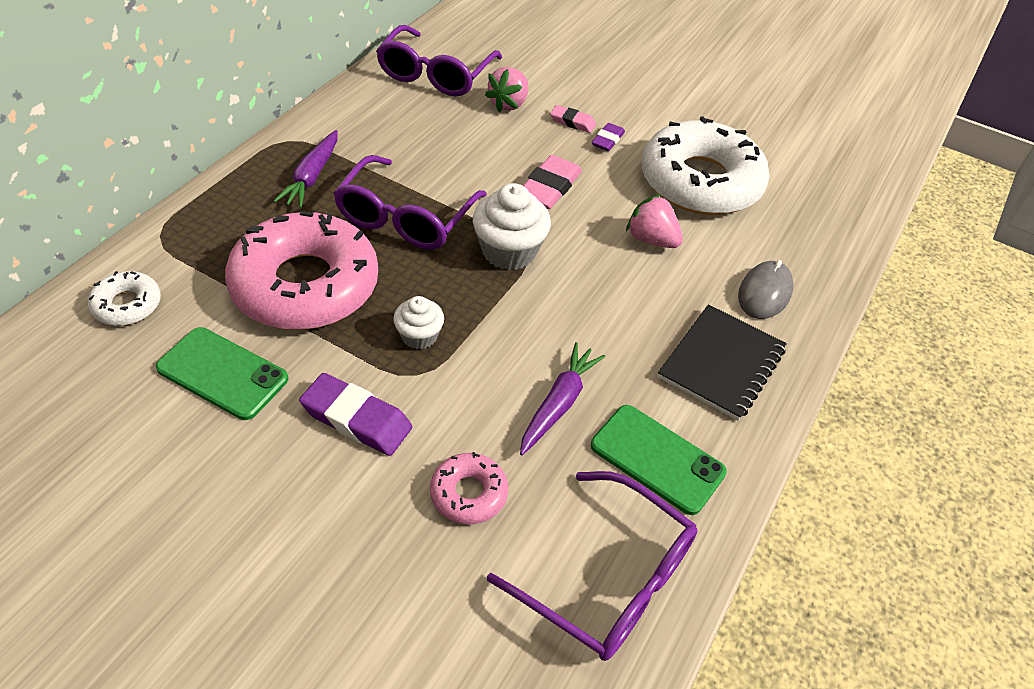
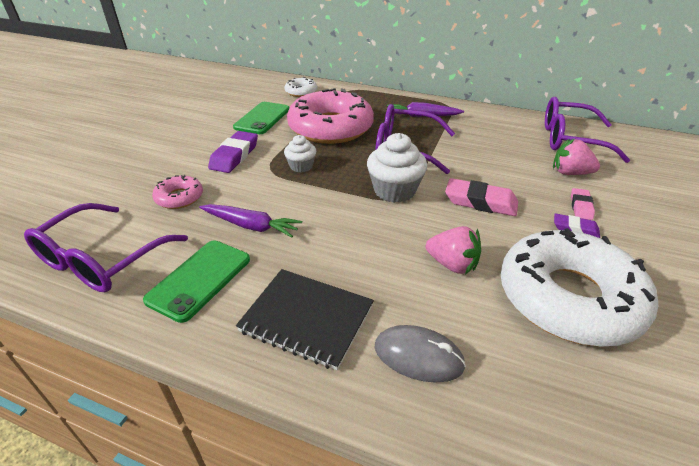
camera: 85 degrees right, 10 degrees down
(651, 240) = (452, 264): pink strawberry -> pink strawberry turned 90 degrees clockwise

